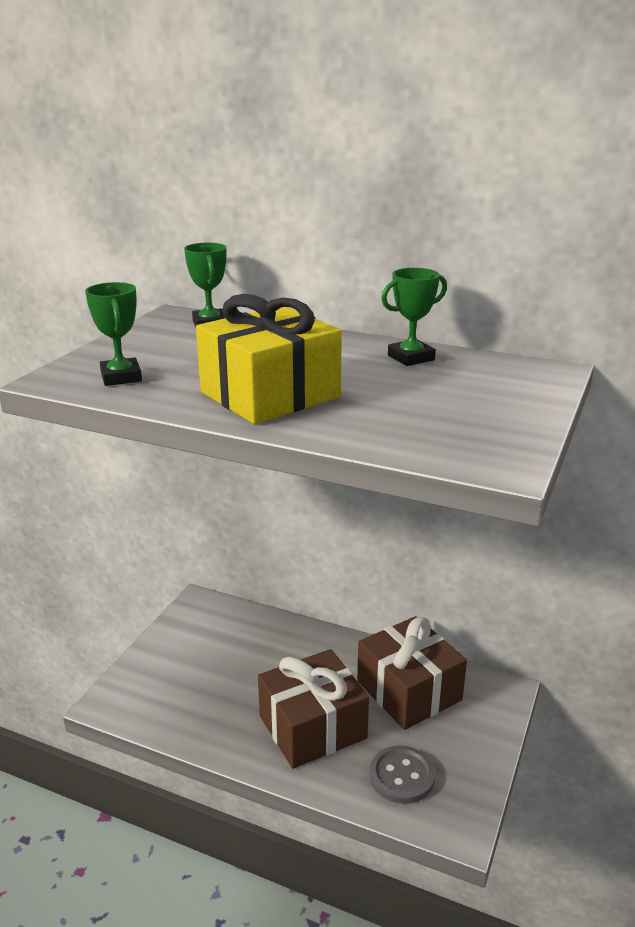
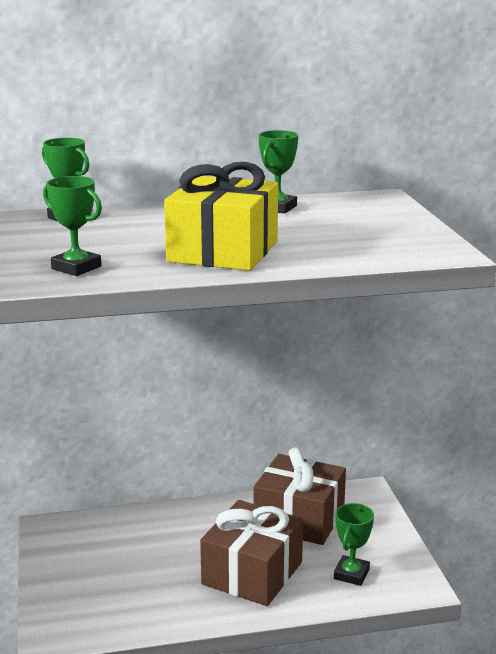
camera: 35 degrees left, 5 degrees down
(402, 776) = (351, 574): grey button -> green trophy

